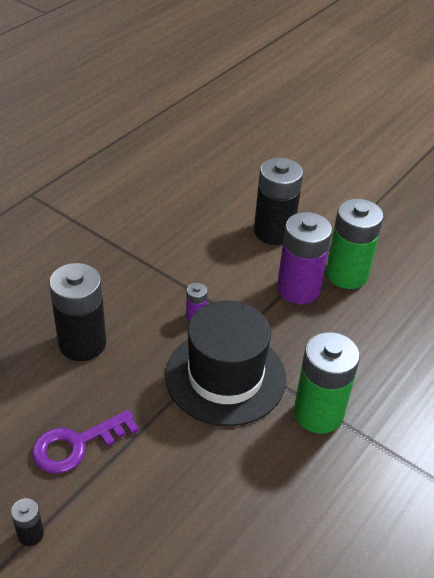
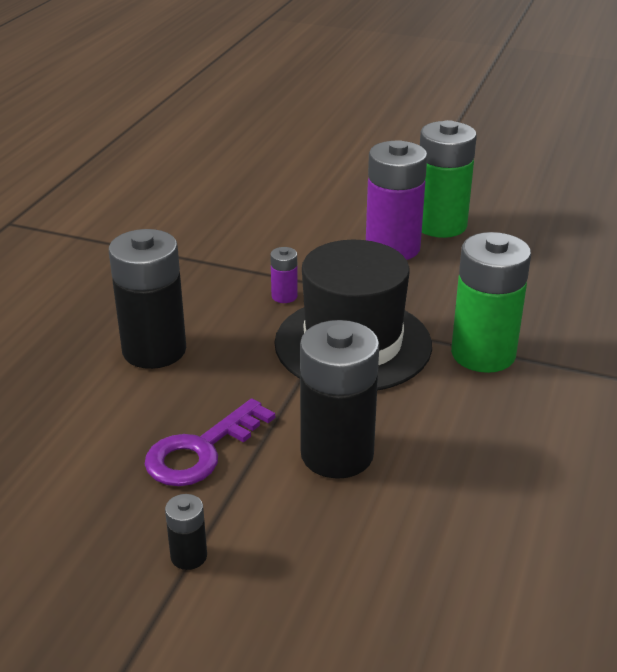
camera: 15 degrees left, 10 degrees down
(273, 232) = (333, 203): black battery -> black battery (337, 454)

